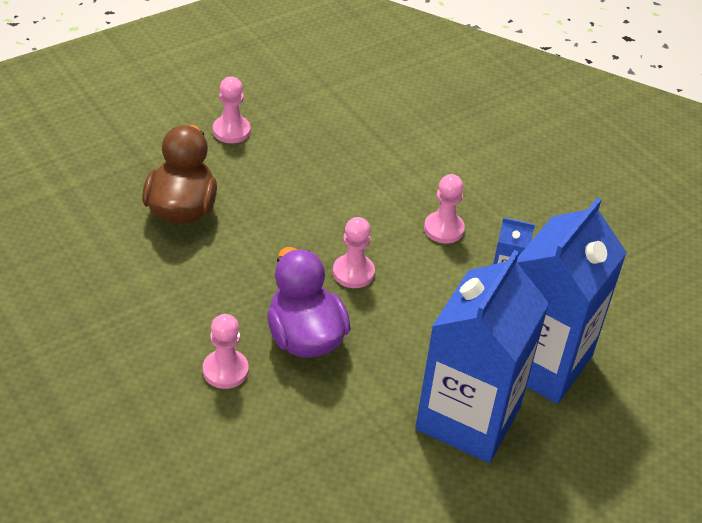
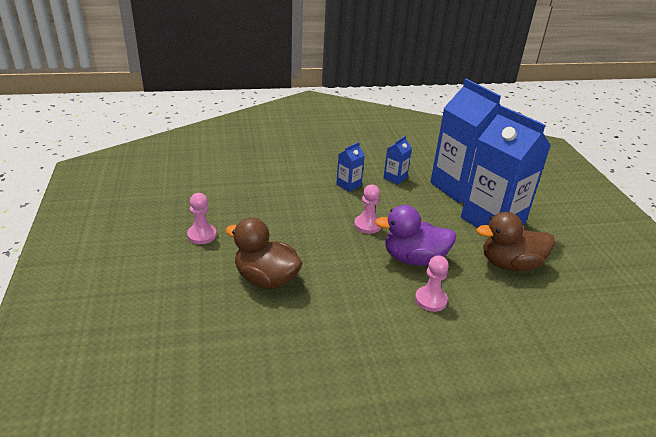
camera: 65 degrees left, 10 degrees down
(360, 452) = (510, 264): none -> brown duck
(443, 229) = (348, 185): pink pawn -> blue carton

